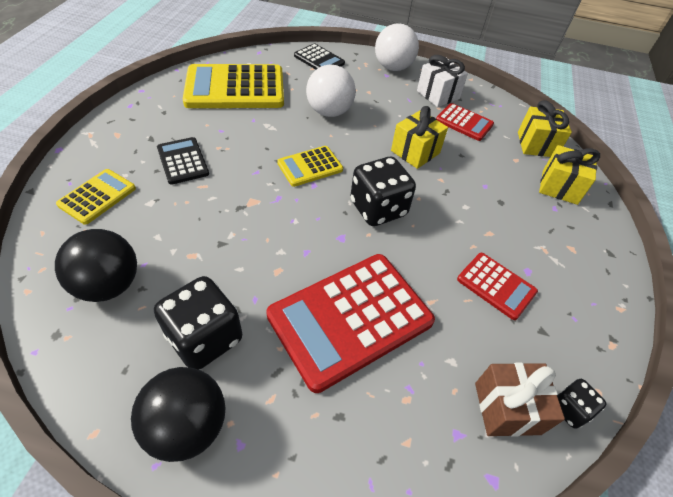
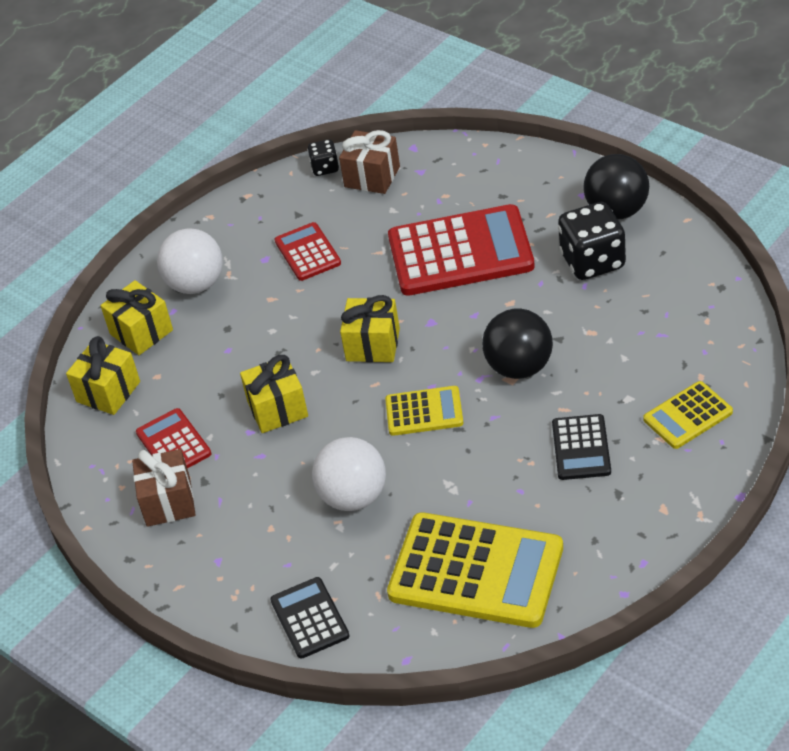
camera: 145 degrees left, 5 degrees down
(109, 285) = (674, 318): black ball -> black ball (519, 367)
(378, 209) = (373, 345): black dice -> yellow gift
(393, 67) = (195, 576): white ball -> white ball (196, 284)
(438, 95) = (168, 502): white gift -> brown gift

